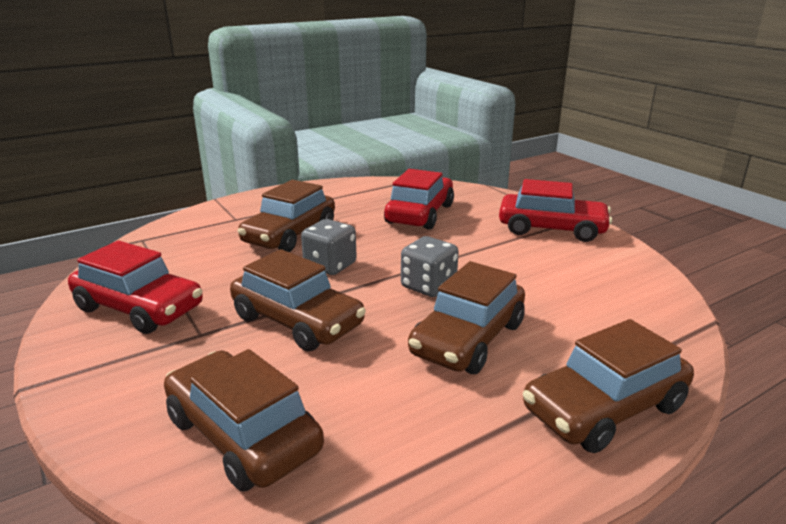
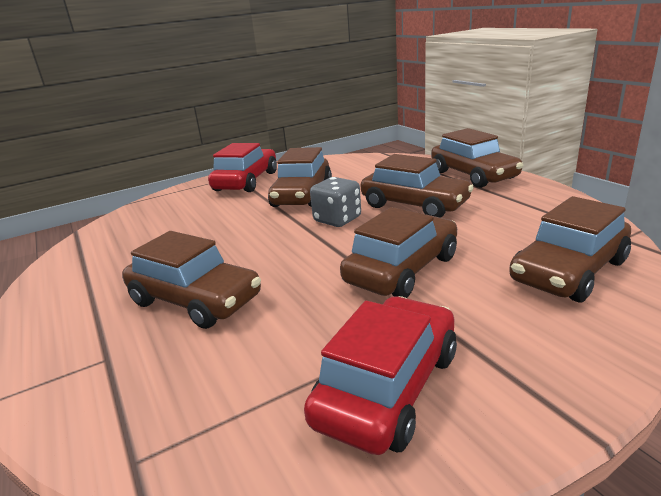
camera: 85 degrees left, 0 degrees up
(330, 265) = (289, 265): grey dice -> none
(420, 214) = (182, 229): red car -> none
(506, 263) = (302, 195): none -> brown car

